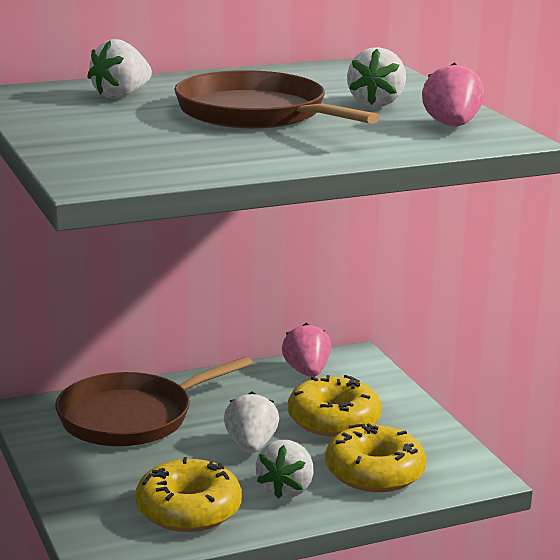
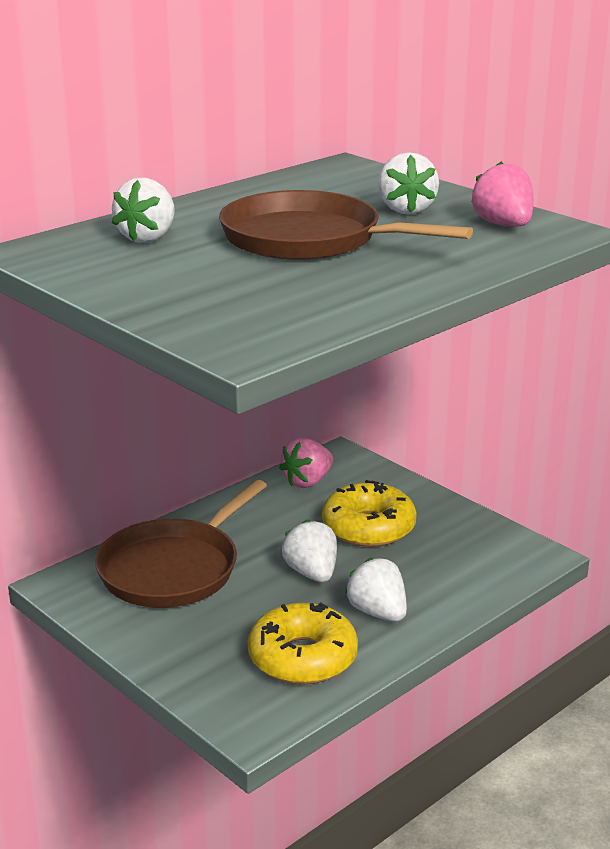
camera: 20 degrees left, 5 degrees up
(286, 490) = (378, 612): white strawberry -> white strawberry turned 150 degrees clockwise
(307, 372) = (307, 482): pink strawberry -> pink strawberry turned 105 degrees counterclockwise
(374, 472) = (444, 574): yellow donut -> none

